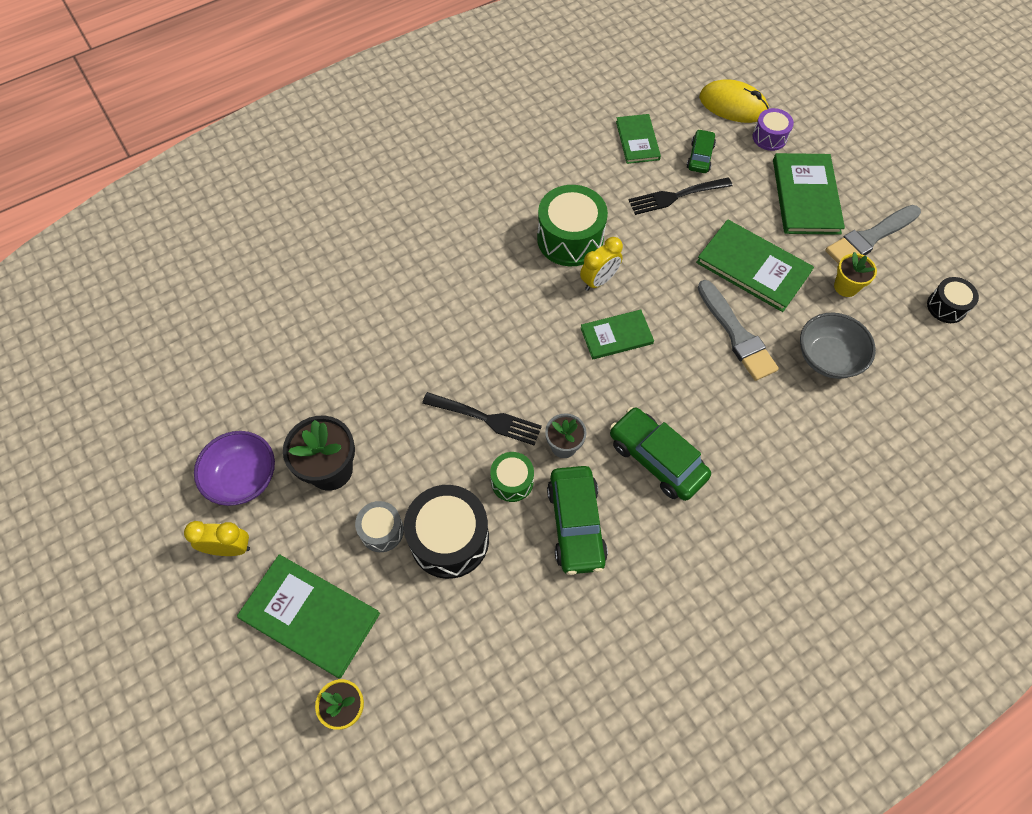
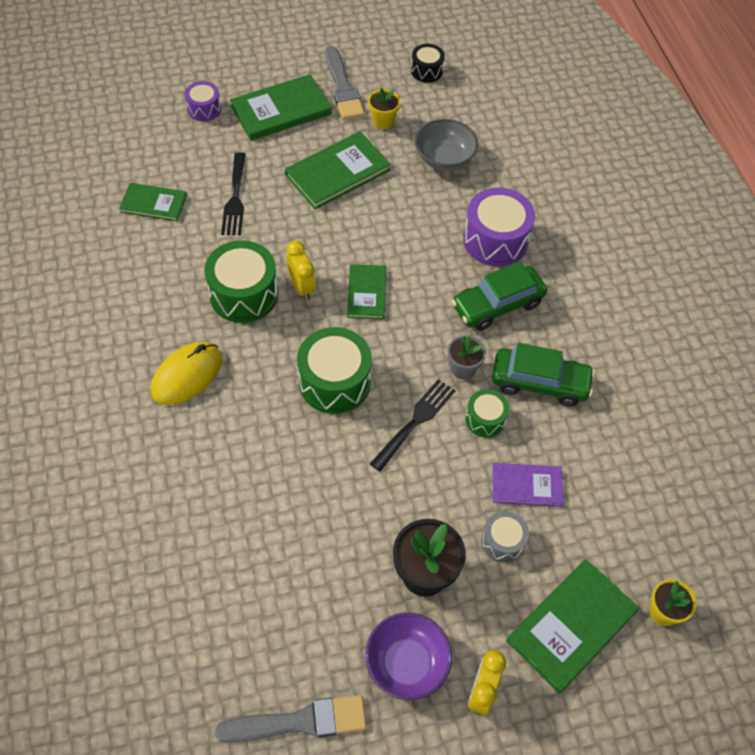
camera: 75 degrees left, 5 degrees down
(449, 539) = (526, 486): black drum -> purple book
(504, 339) = (334, 382): none -> green drum
(700, 157) = (199, 165): green car -> none
(733, 105) = (152, 119): yellow mouse -> yellow mouse (187, 375)
(736, 334) = (399, 208): grey brush -> grey brush (299, 721)
(742, 436) = (495, 240): none -> purple drum
(806, 196) = (281, 110): green book -> green book turned 45 degrees counterclockwise

